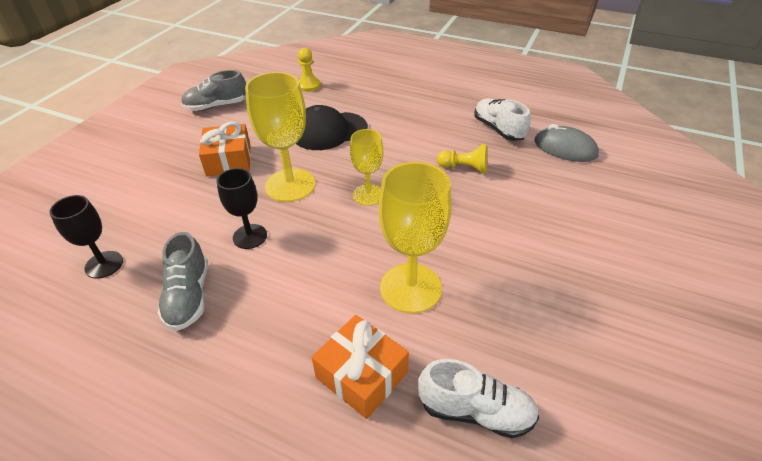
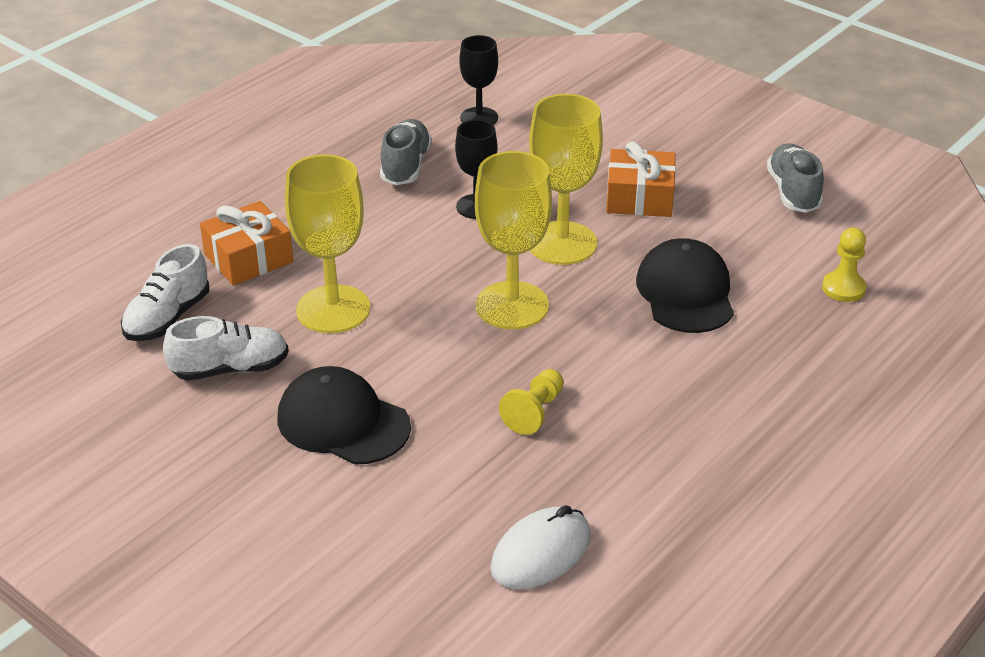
camera: 105 degrees right, 5 degrees down
(188, 296) = (405, 166): grey shoe -> grey shoe turned 90 degrees clockwise
(368, 195) = (512, 305): yellow goblet -> yellow goblet, size x1.65
(498, 129) = (629, 486): white shoe -> white shoe (230, 369)
(526, 247) = (343, 422): none -> black cap
(565, 148) = (541, 552): grey mouse -> white mouse

